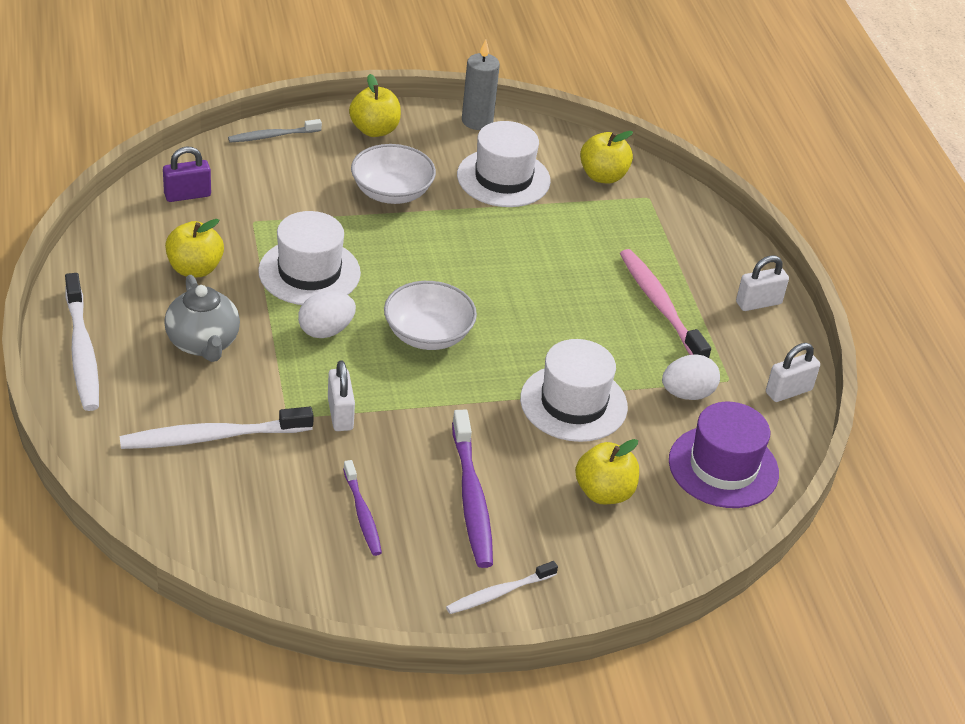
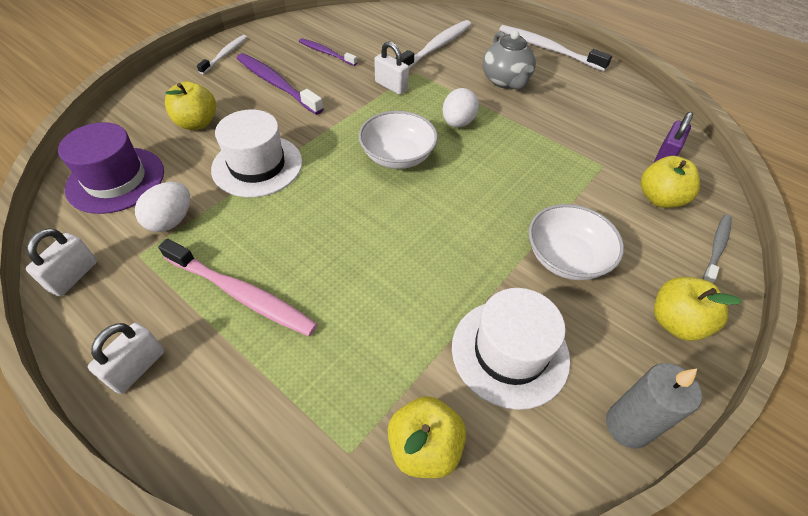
camera: 145 degrees right, 10 degrees up
(195, 269) = (576, 115): yellow apple -> yellow apple (659, 198)
(203, 343) = (505, 81): grey teapot -> grey teapot turned 135 degrees counterclockwise
(309, 272) = (519, 152): white hat -> none

